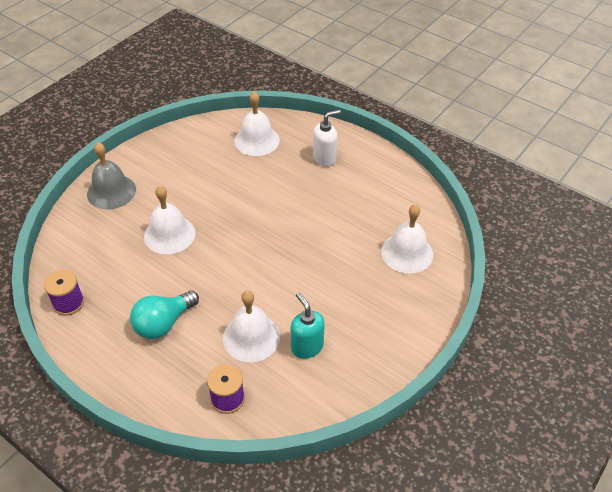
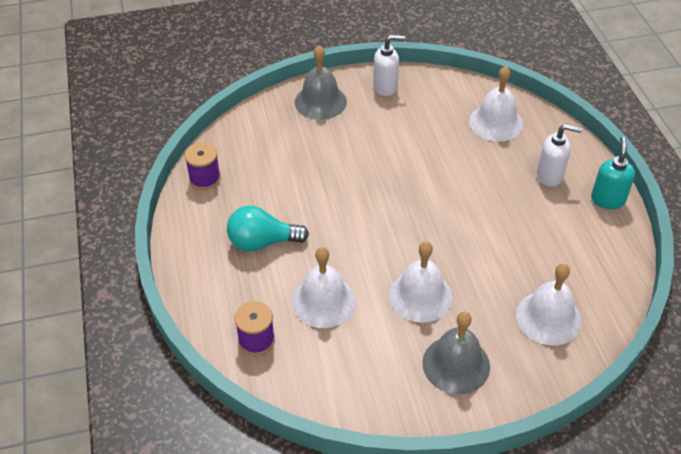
camera: 40 degrees right, 0 degrees up
(153, 155) = (385, 87): none -> white soap dispenser
(169, 234) = (335, 167): white bell -> white bell (420, 296)
(307, 347) = (365, 342): turquoise soap dispenser -> turquoise soap dispenser (607, 199)
(379, 321) = (456, 364): none -> grey bell

